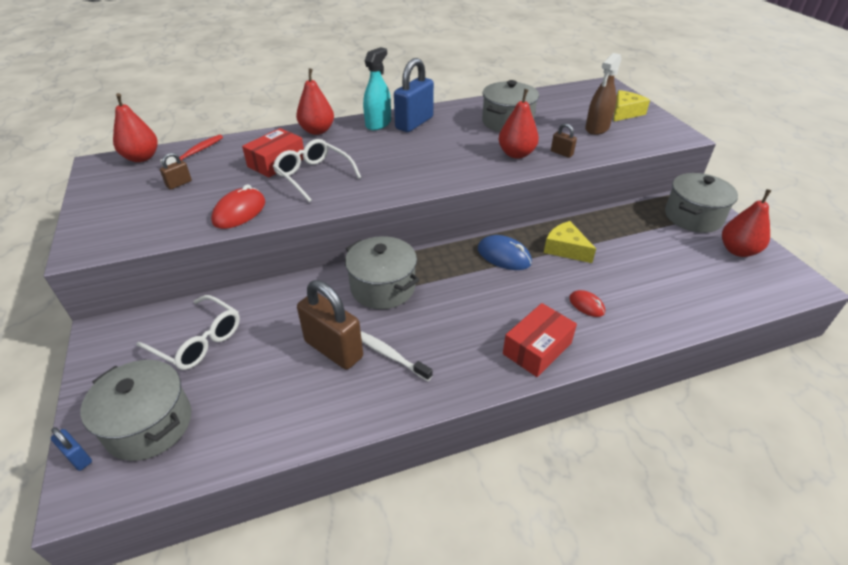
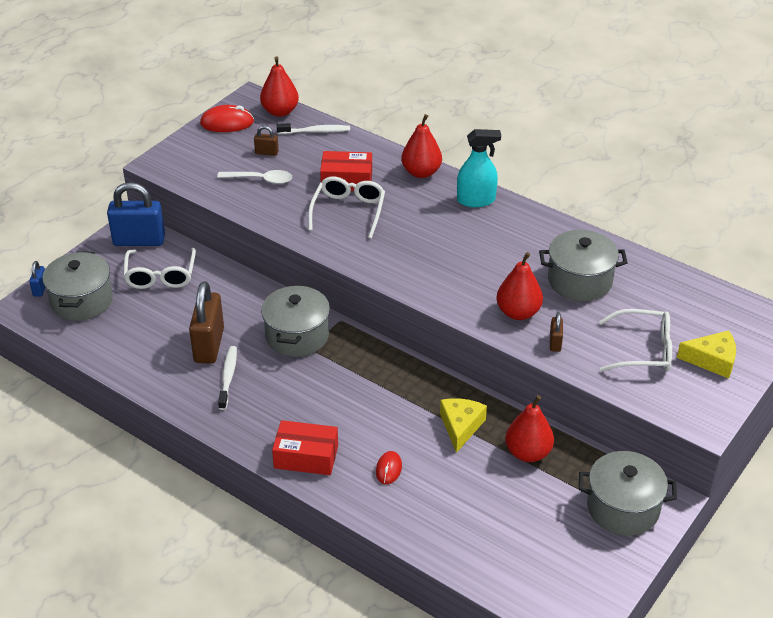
camera: 55 degrees right, 0 degrees up
(196, 152) = (315, 131): red toothbrush -> white toothbrush
(207, 201) = (260, 180): none -> white spoon
(239, 212) = (263, 204): red mouse -> red mouse (227, 123)
(414, 123) = (503, 221): blue padlock -> blue padlock (139, 241)
(504, 256) = (409, 389): blue mouse -> none
(597, 128) = (643, 350): brown spray bottle -> white glasses
(738, 250) = (589, 560): red pear -> red pear (528, 453)

